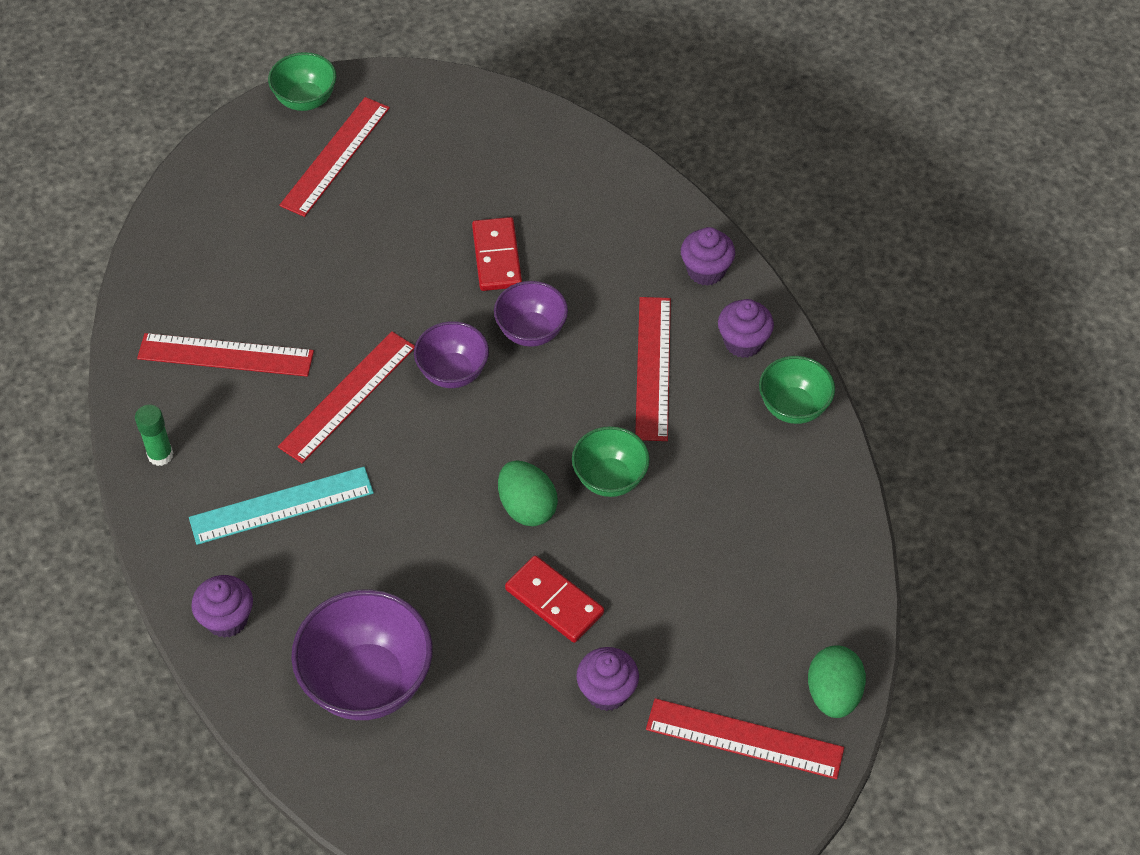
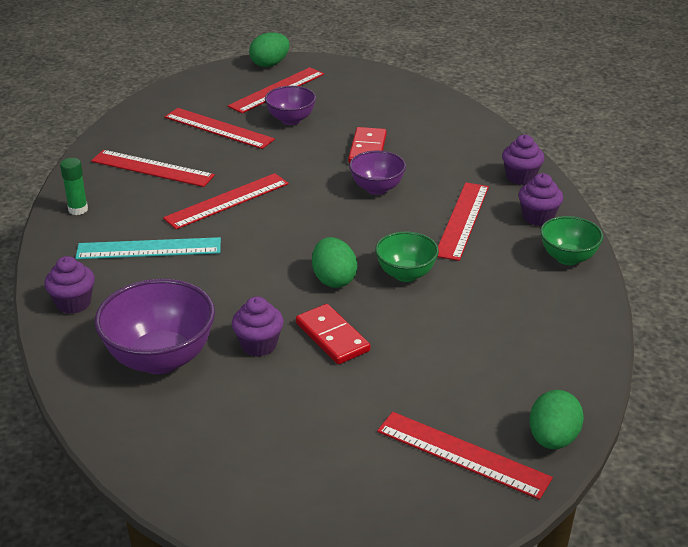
camera: 15 degrees right, 20 degrees down
(284, 255) = (219, 128): none -> red ruler
(305, 100) = (270, 64): green bowl -> green egg
(453, 372) = (309, 200): purple bowl -> purple bowl (291, 120)
(607, 691) = (353, 400): purple cupcake -> purple cupcake (259, 345)

